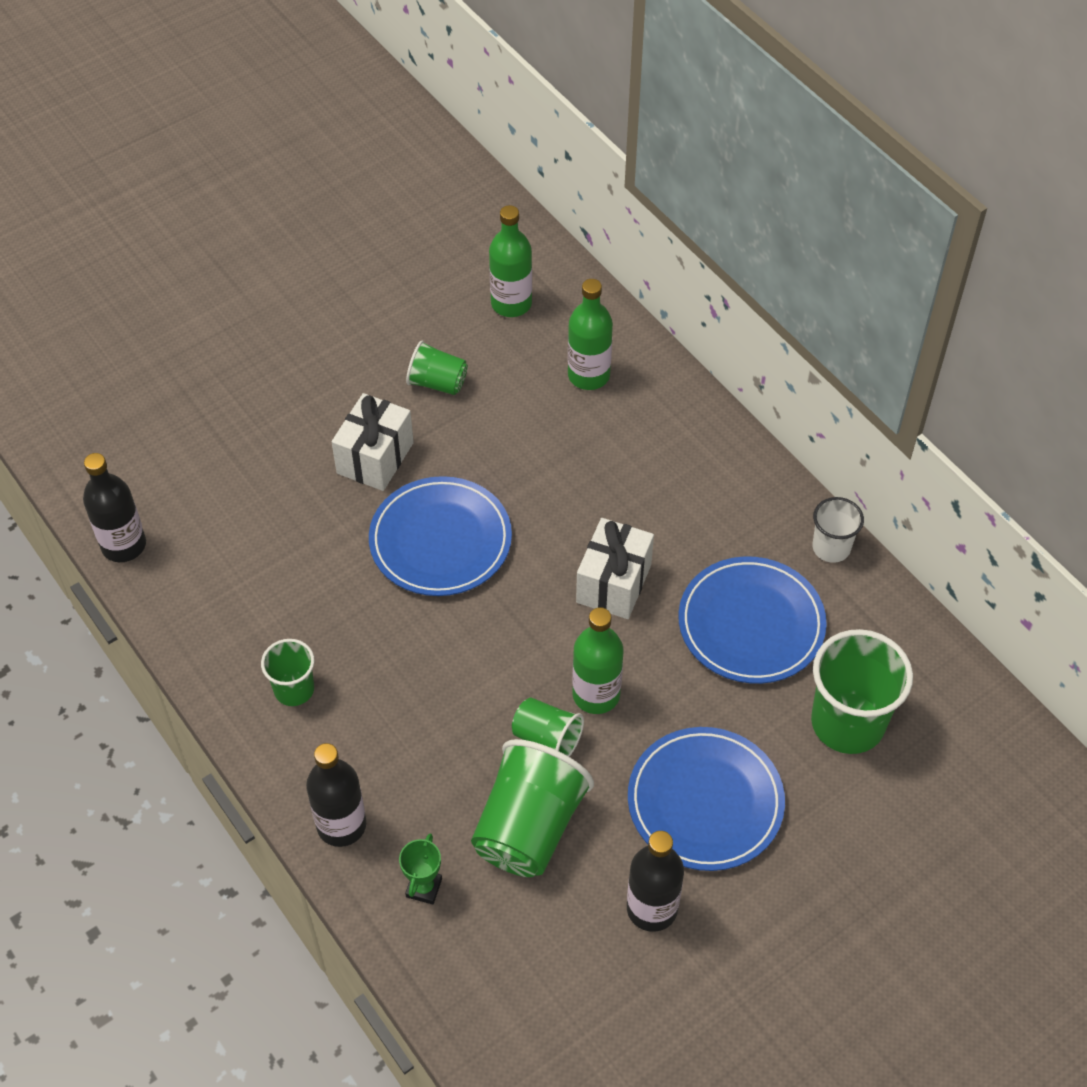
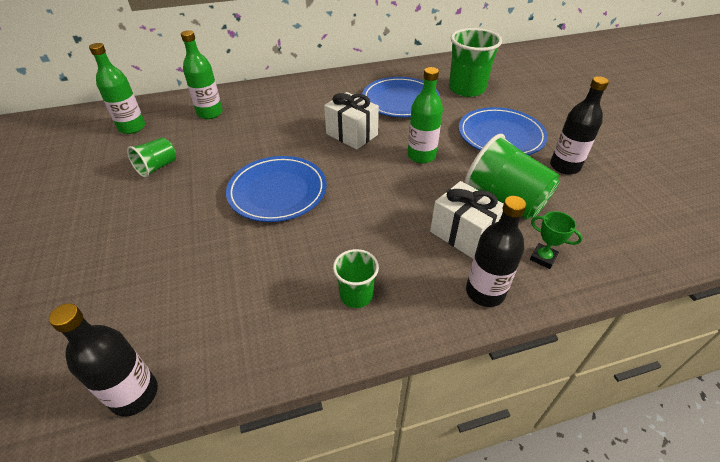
camera: 70 degrees left, 10 degrees down
(375, 458) = (188, 207): white gift -> white gift (463, 234)
(547, 738) = (444, 180): green cup -> none
(831, 548) = (369, 73): white cup -> none

